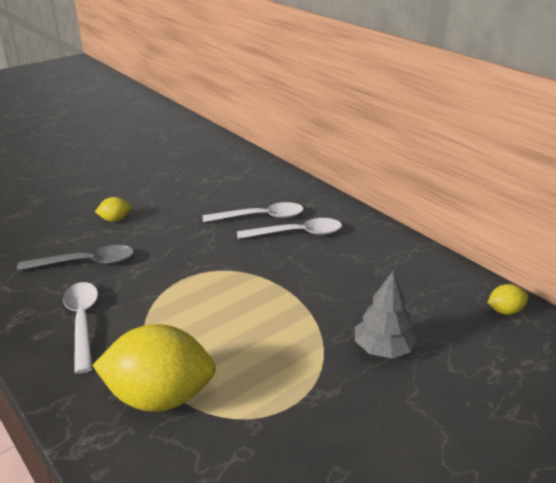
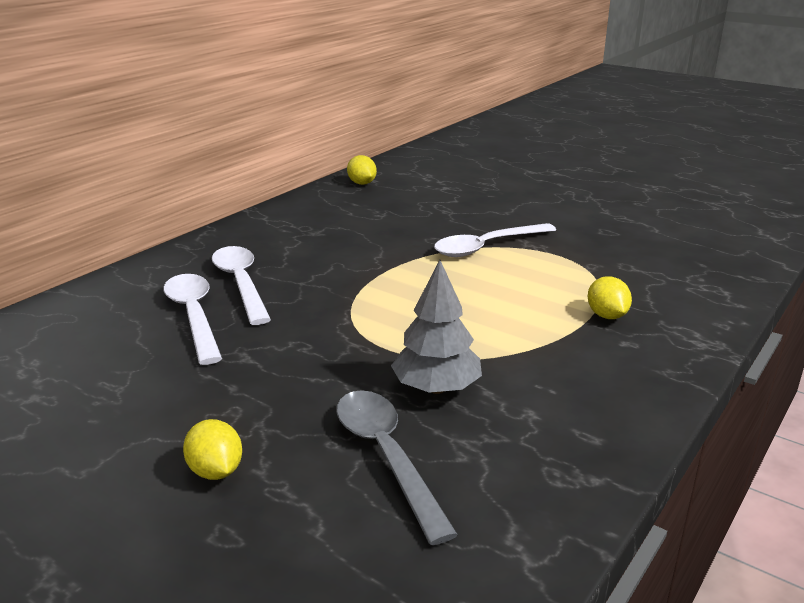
camera: 105 degrees left, 5 degrees down
(83, 322) = (536, 405): white spoon -> white spoon (487, 247)
(160, 397) = (606, 316): yellow lemon -> yellow lemon, size x0.43
(383, 349) = (449, 224): grey tree -> grey tree (436, 388)

